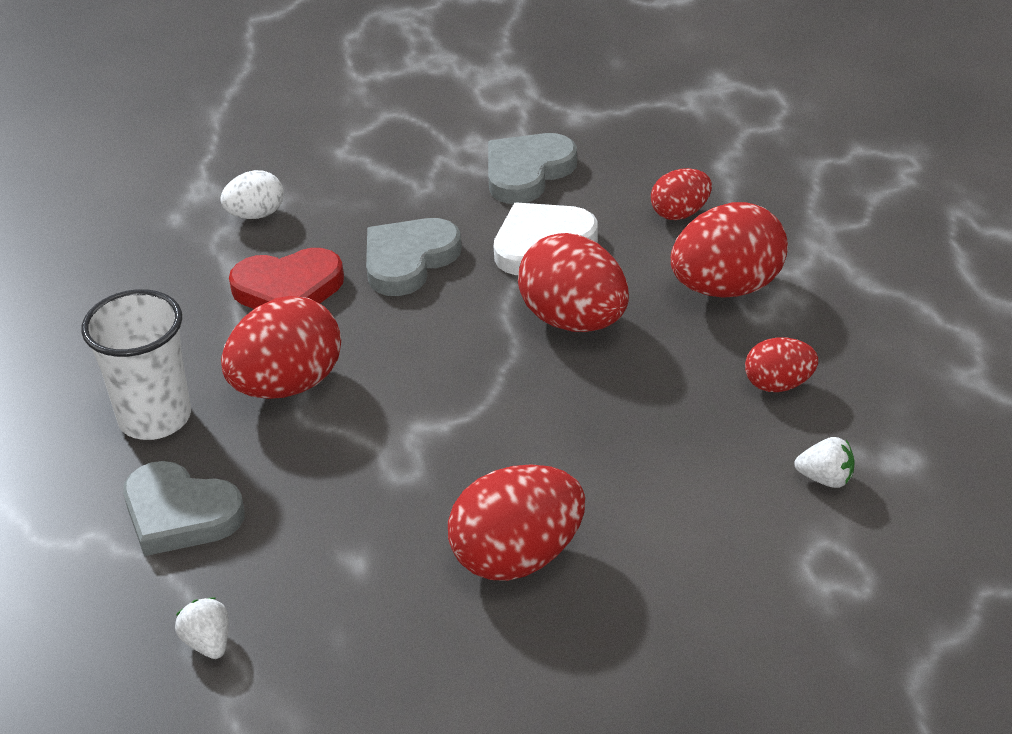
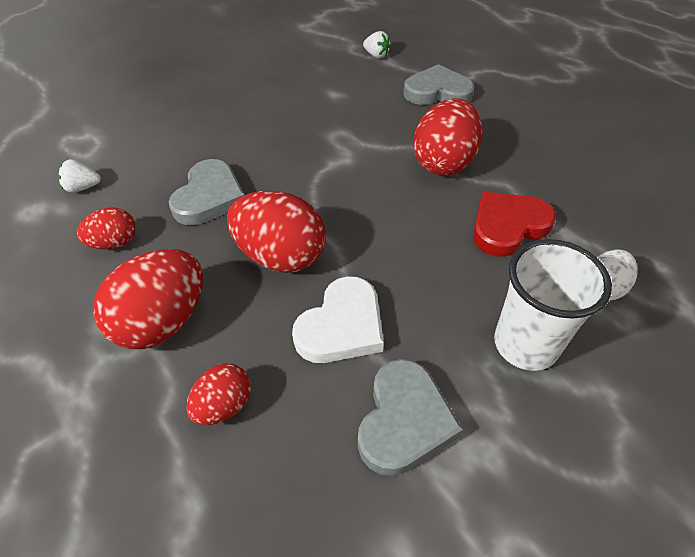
camera: 155 degrees right, 10 degrees up
(155, 418) = (500, 128): white cup -> white cup (525, 344)
(409, 260) = (441, 276): grey heart -> grey heart (209, 197)
(518, 558) = (253, 112): red egg -> none

